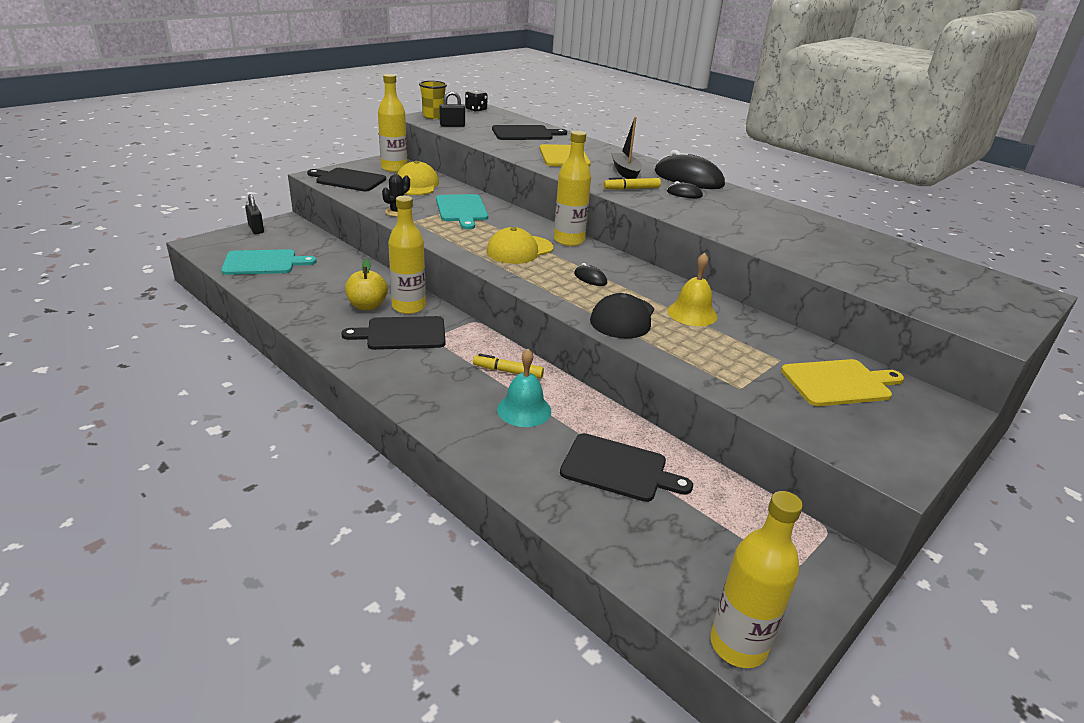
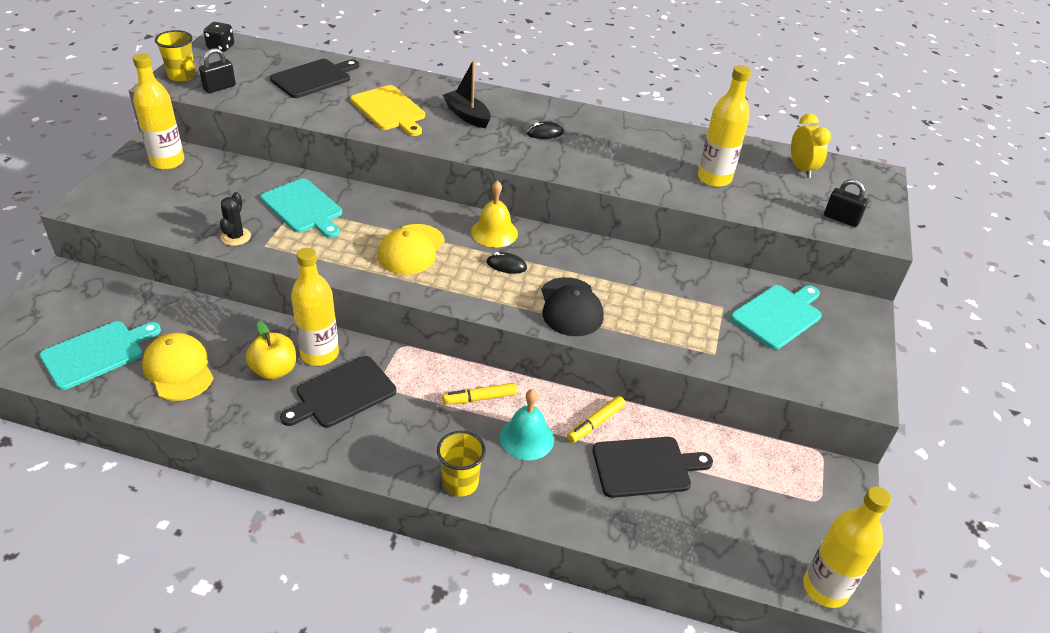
camera: 30 degrees left, 10 degrees up
(256, 229) = (36, 302): black padlock -> black padlock (841, 219)
(348, 180) = (129, 200): black cutting board -> none
(416, 185) = (218, 183): yellow cap -> yellow cap (178, 369)
(438, 418) = (460, 483): none -> yellow cup
(569, 240) = (448, 217): yellow bottle -> yellow bottle (714, 178)
(631, 189) = (492, 142): yellow marker -> yellow marker (595, 423)
(688, 179) = (531, 107): black mouse -> none
(692, 313) = (622, 277): yellow bell -> yellow bell (494, 232)
(839, 383) = (778, 315): yellow cutting board -> turquoise cutting board
(937, 269) = (801, 169): none -> yellow clock

